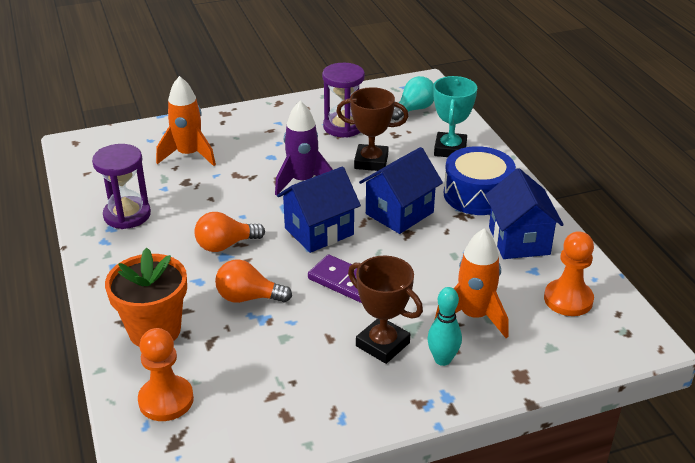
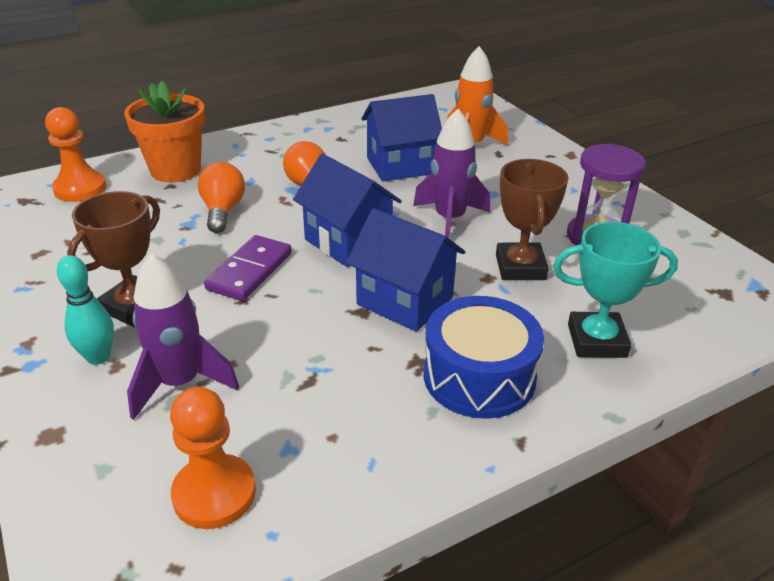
camera: 80 degrees right, 0 degrees up
(127, 215) = (351, 132): purple hourglass -> none
(414, 109) = (692, 296): turquoise light bulb -> none
(474, 316) = (180, 383): orange rocket -> purple rocket
(519, 240) = (365, 429): blue house -> blue house (400, 166)

